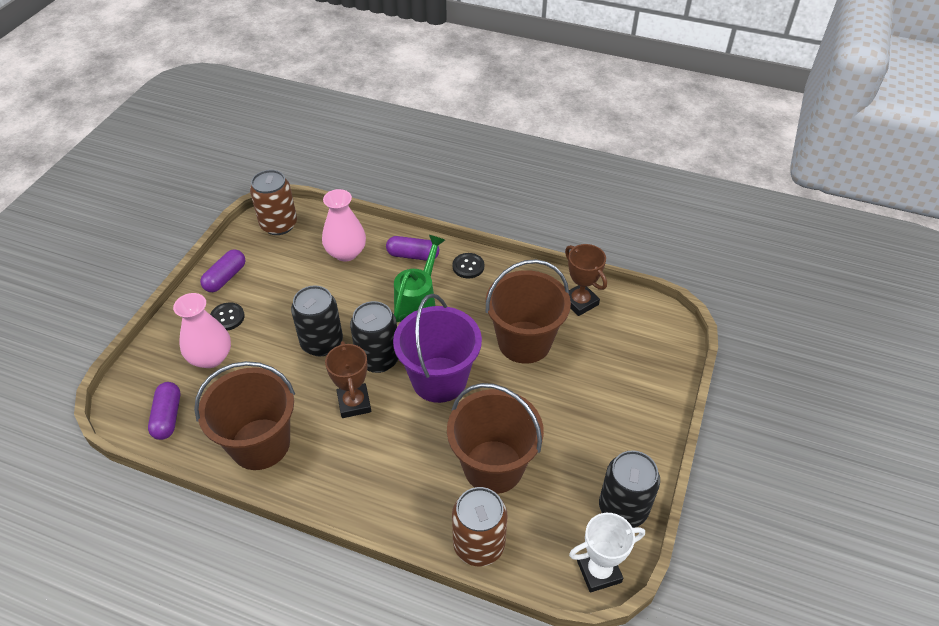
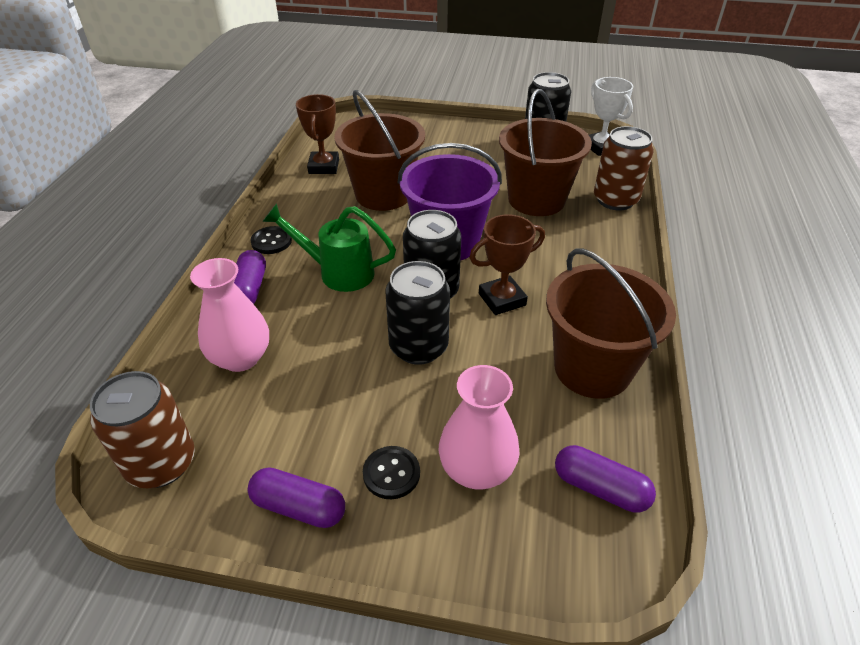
camera: 100 degrees left, 5 degrees down
(168, 417) = (600, 488): purple capsule -> purple capsule turned 45 degrees clockwise
(580, 302) = (323, 167): brown trophy -> brown trophy turned 45 degrees counterclockwise

